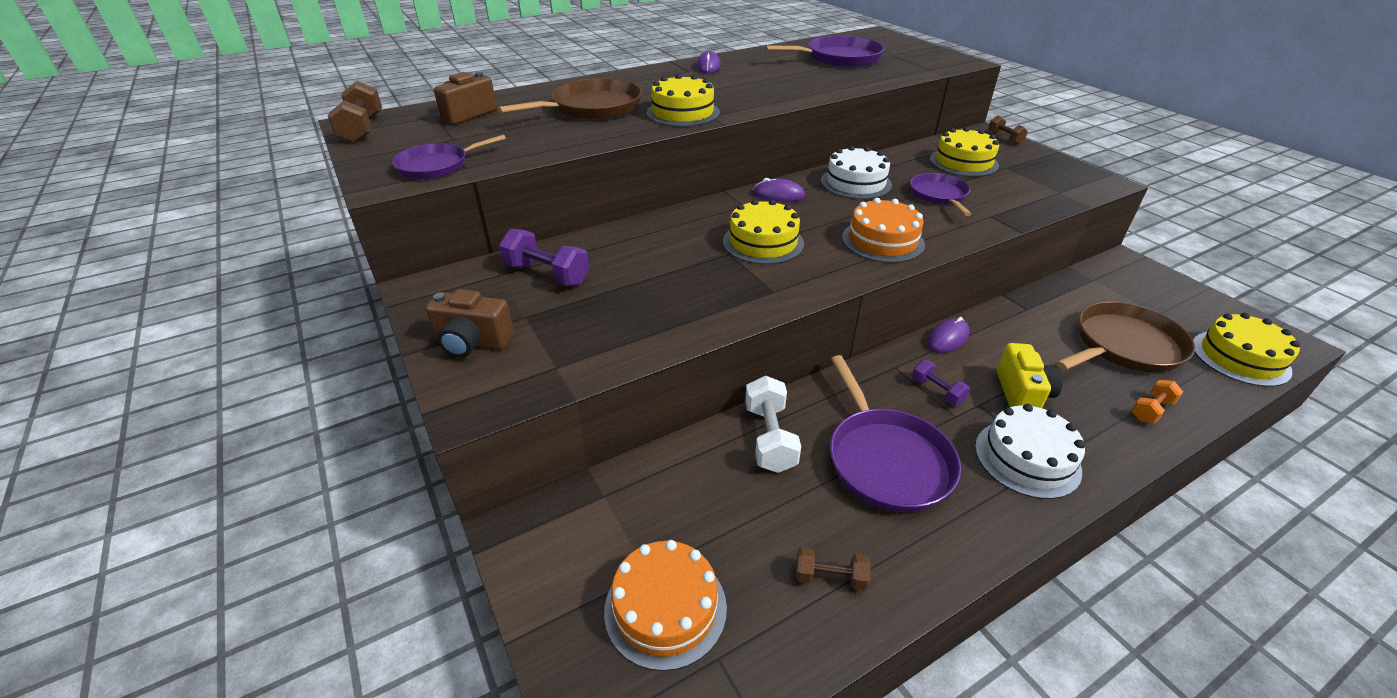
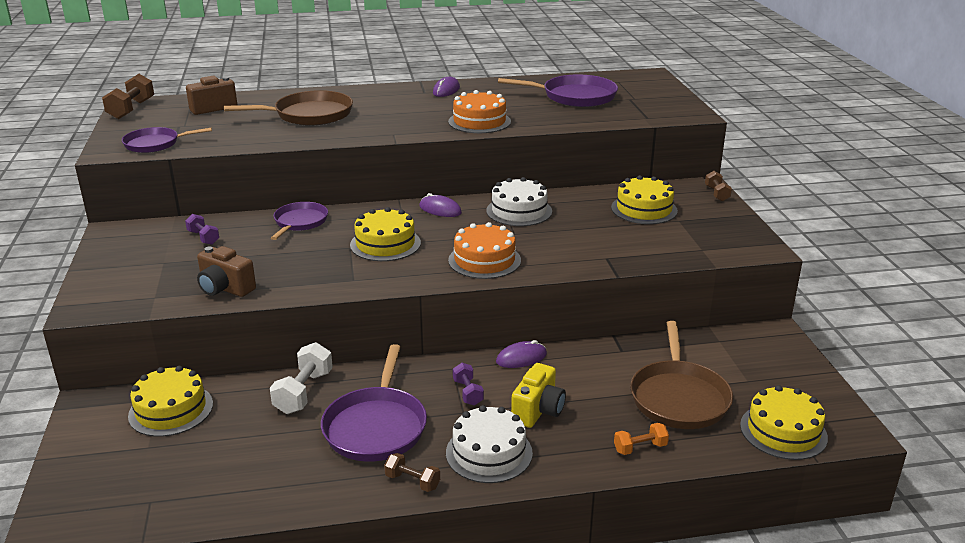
camera: 20 degrees right, 10 degrees down
(472, 343) = (116, 272): brown camera -> brown camera (225, 288)
(547, 274) = (203, 237): purple dumbbell -> purple dumbbell, size x0.60
(665, 608) = (141, 468): orange cake -> orange cake (479, 121)
(683, 113) = (374, 128): yellow cake -> yellow cake (171, 410)
(830, 577) = (262, 482): brown dumbbell -> brown dumbbell (412, 481)
(939, 195) = (581, 233): purple pan -> purple pan (300, 222)
(1124, 345) = (679, 397): brown pan -> brown pan turned 105 degrees clockwise

